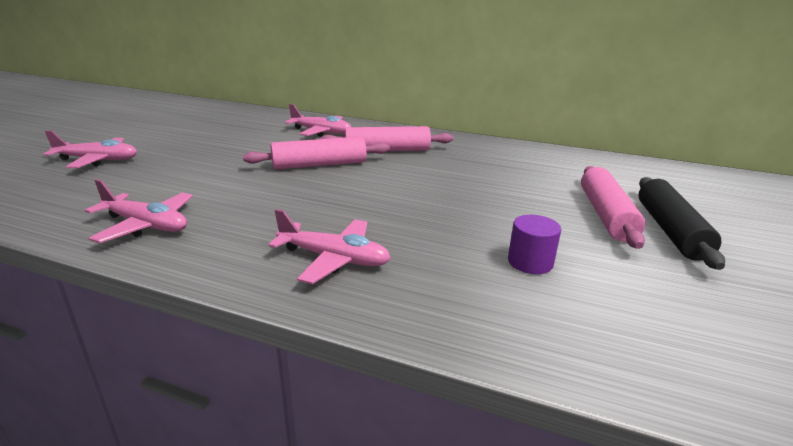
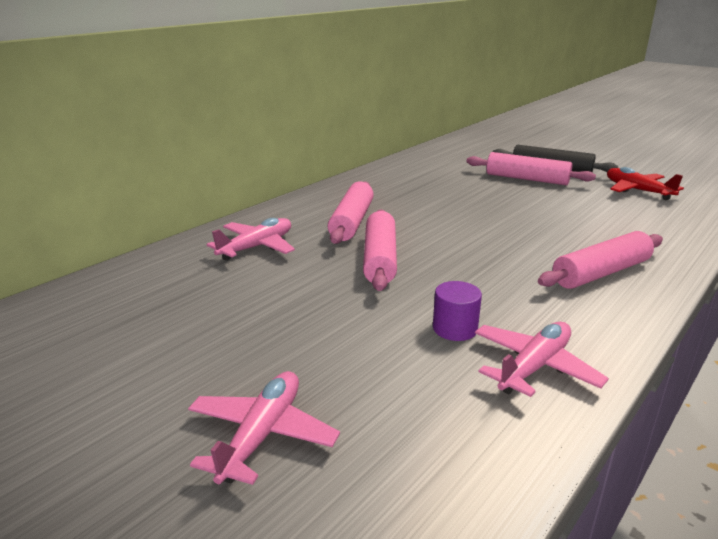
camera: 70 degrees left, 0 degrees up
(334, 259) = (601, 273): pink plane -> pink rolling pin
(530, 262) = (597, 213): purple cylinder -> purple cylinder (455, 328)
(680, 302) = (637, 191): none -> red plane

